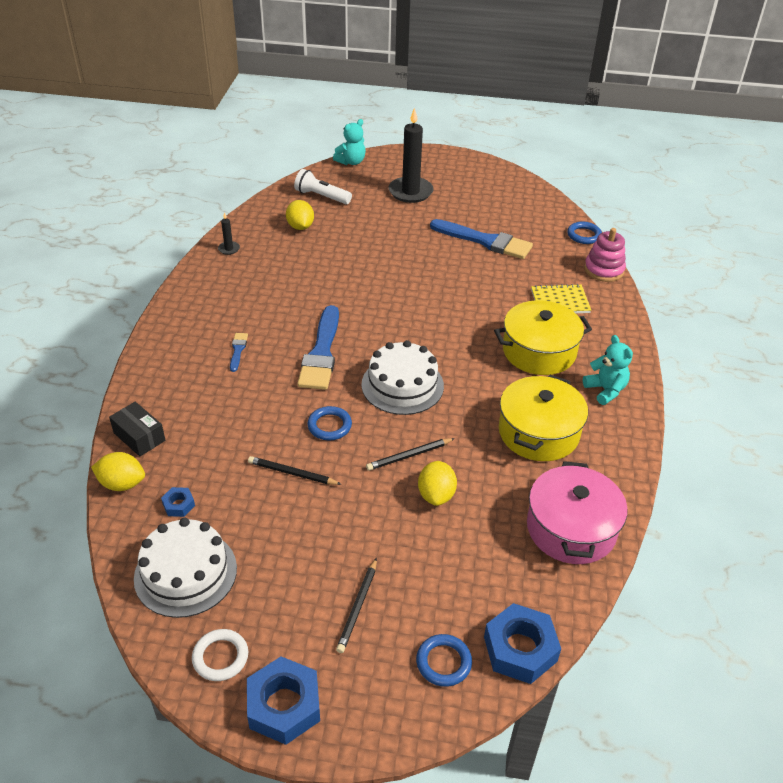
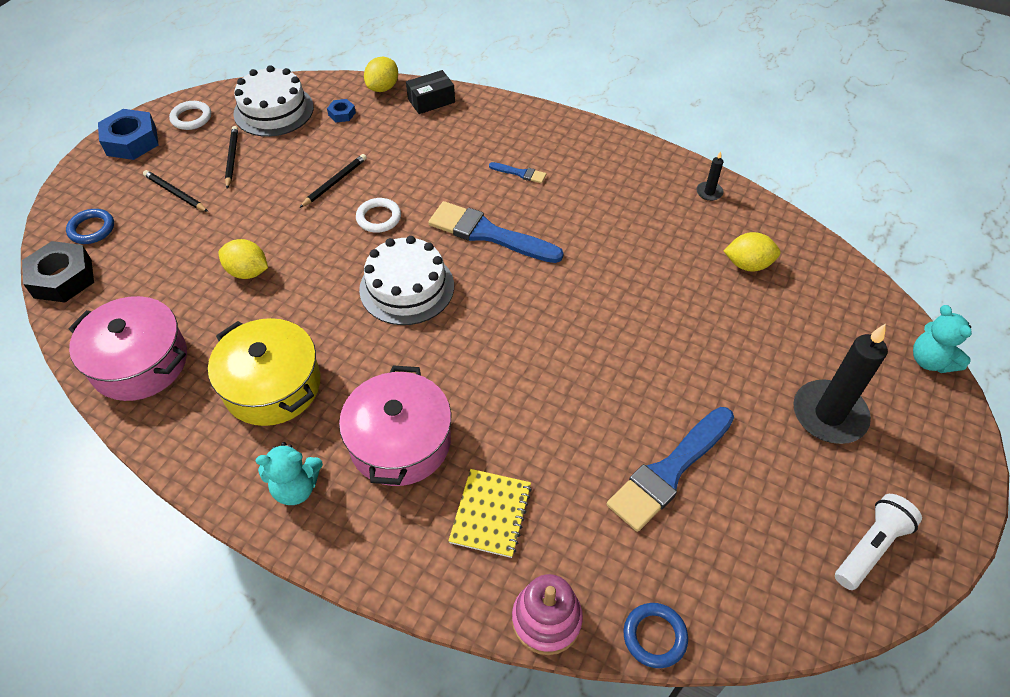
camera: 110 degrees right, 10 degrees up
(321, 196) = (824, 302): white flashlight -> white flashlight (870, 547)
(329, 426) = (379, 218): blue ring -> white ring
(409, 456) = (306, 266): black pencil -> black pencil (232, 158)
(520, 649) = (63, 278): blue nut -> black nut
(539, 351) = (400, 442): yellow pot -> pink pot

